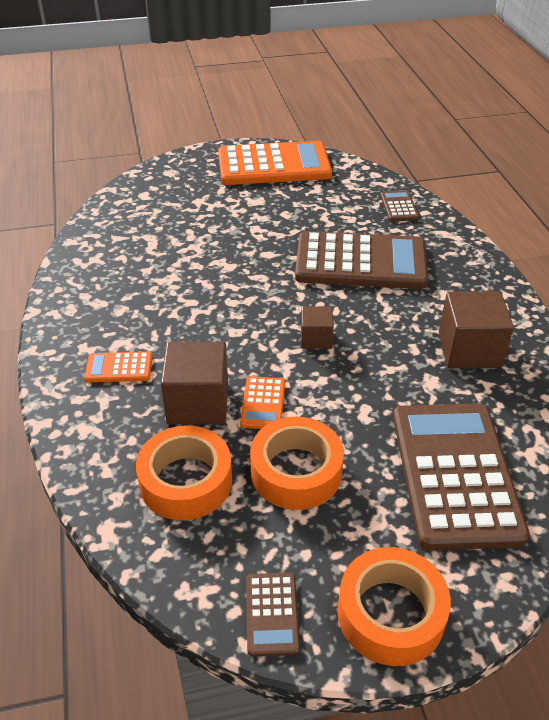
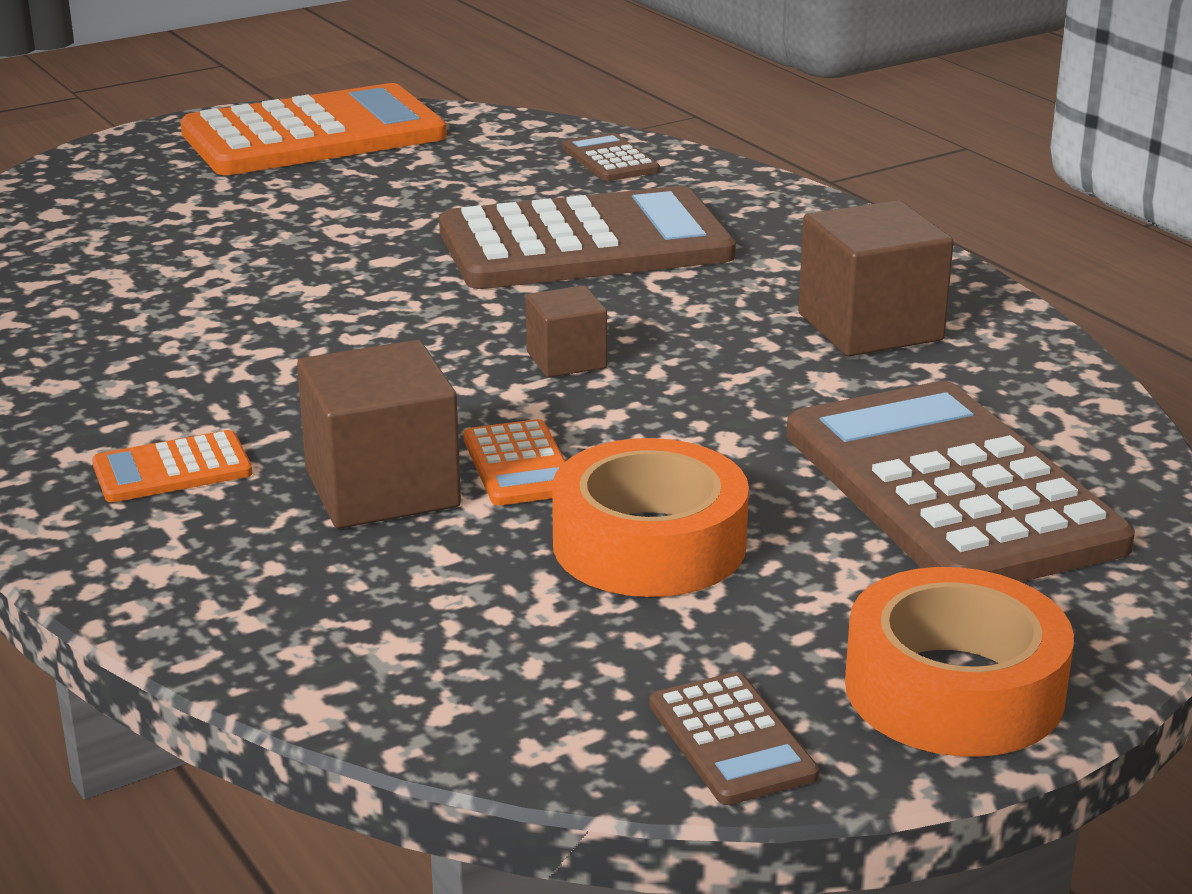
camera: 20 degrees left, 15 degrees down
(186, 481) = (432, 600): orange tape -> none

